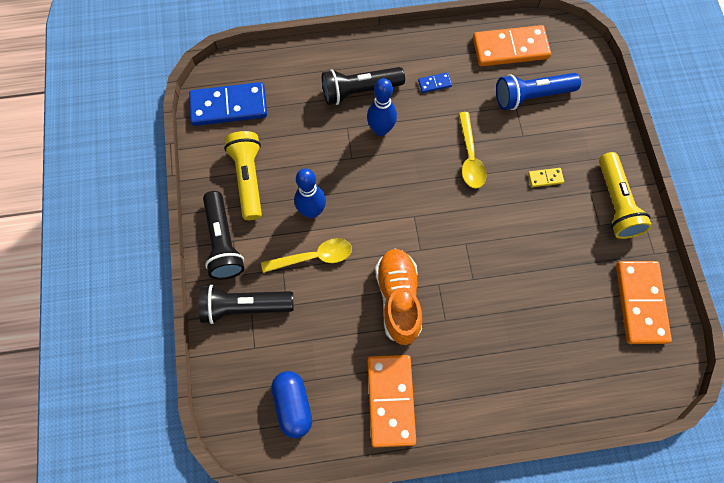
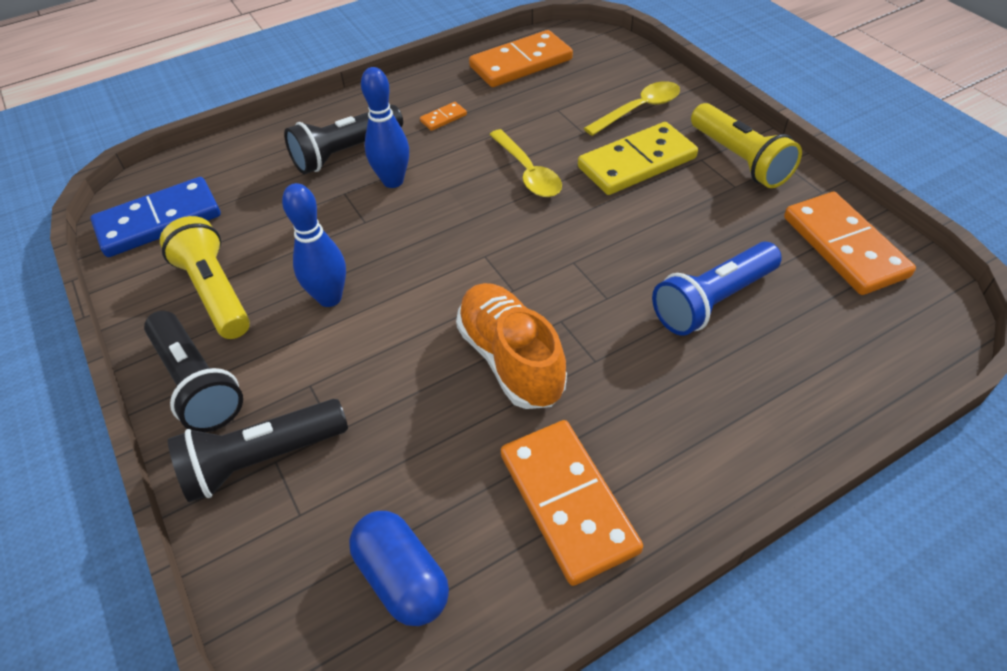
camera: 20 degrees left, 20 degrees down
(314, 257) = (354, 352): yellow spoon -> yellow spoon (639, 109)
(434, 83) = (443, 118): blue domino -> orange domino
(531, 96) = (572, 95): blue flashlight -> blue flashlight (713, 301)
(545, 178) = (637, 163): yellow domino -> yellow domino, size x2.35

